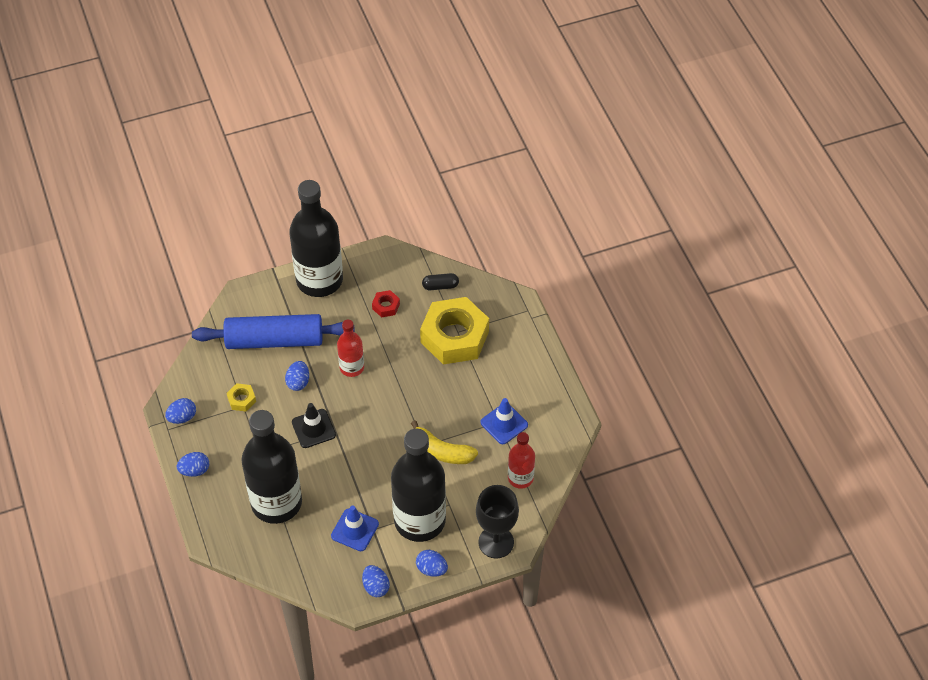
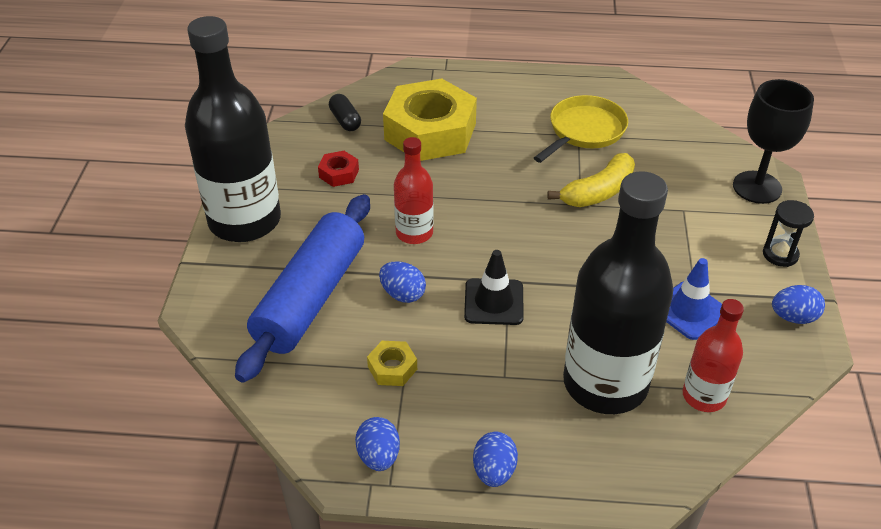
camera: 65 degrees left, 10 degrees down
(419, 520) = (698, 243): black bottle -> none
(431, 569) = (780, 254): blue egg -> black hourglass
(440, 286) = (345, 120): black capsule -> black capsule turned 45 degrees counterclockwise
(504, 424) = (584, 131): blue traffic cone -> yellow pan
(520, 478) = (670, 141): red bottle -> red bottle (704, 396)

